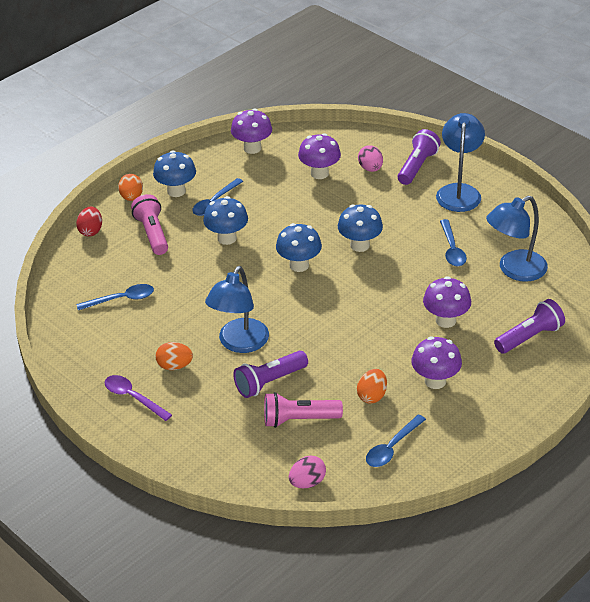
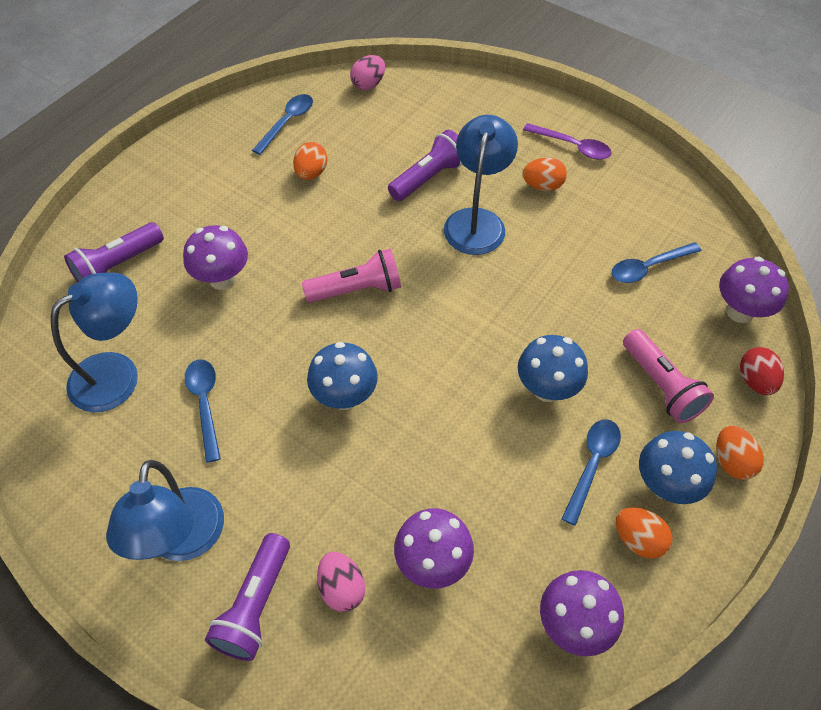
camera: 170 degrees right, 15 degrees up
(203, 172) = (638, 539): none -> orange egg
(299, 265) = (428, 349): blue mushroom -> none
(299, 419) = (387, 141): pink flashlight -> pink flashlight (357, 289)
(435, 381) = (240, 197): purple mushroom -> purple mushroom (740, 311)

